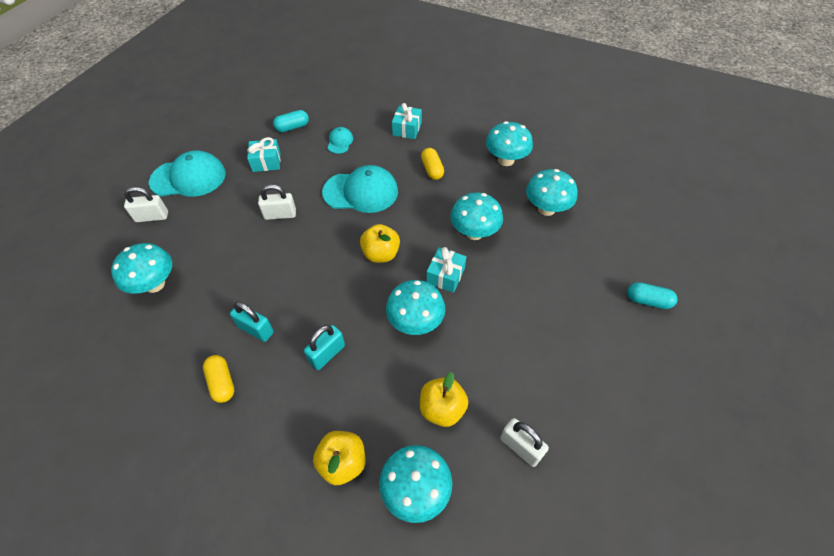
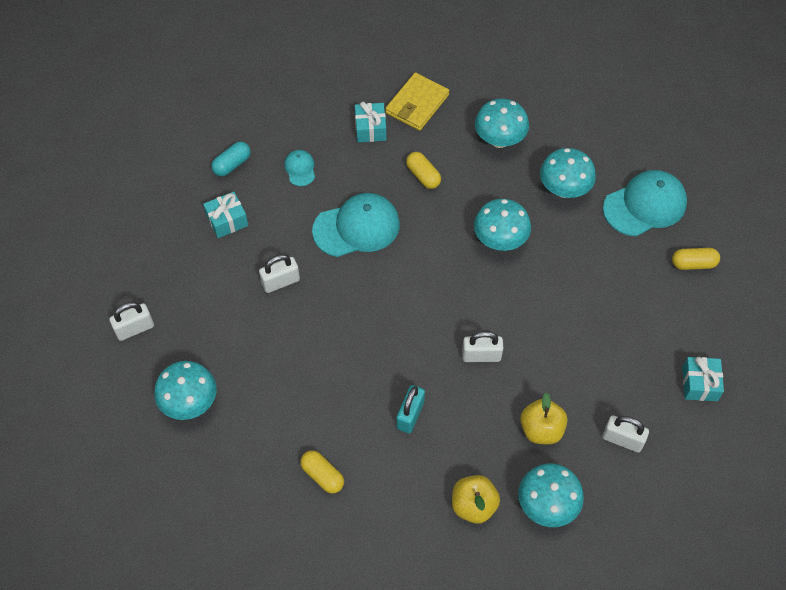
camera: 20 degrees left, 5 degrees up
(188, 178) = (146, 268): turquoise cap -> turquoise cap (645, 205)
(256, 329) = (326, 414): turquoise padlock -> none
(381, 254) = (413, 294): yellow apple -> none
(415, 322) = (481, 356): turquoise mushroom -> white padlock
(445, 275) = (490, 298): turquoise gift -> turquoise gift (699, 384)
(450, 121) = (417, 104): none -> yellow wallet
(648, 301) = (693, 264): turquoise capsule -> yellow capsule

